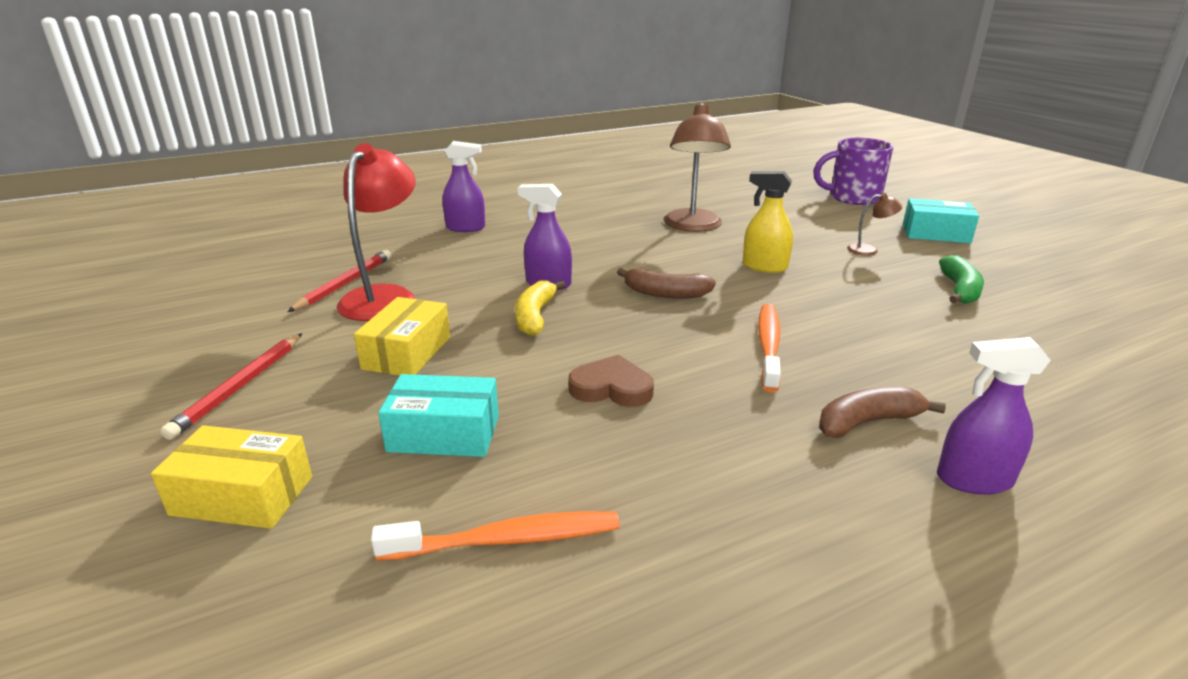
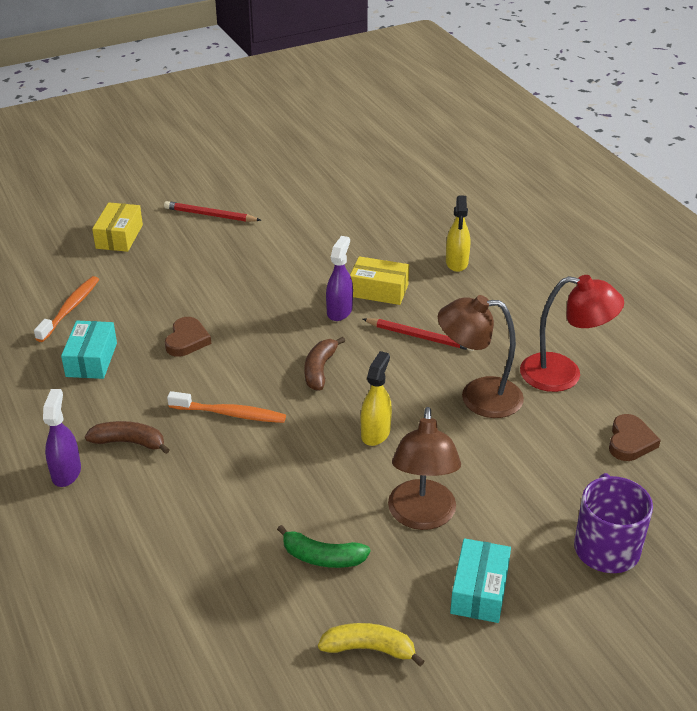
camera: 90 degrees right, 10 degrees up
(345, 284) = (340, 224): red pencil -> red pencil (420, 337)
(384, 296) = (319, 242): red lamp -> red lamp (563, 374)
(407, 352) = (240, 262): yellow box -> yellow box (379, 290)
(444, 434) = (153, 284): turquoise box -> turquoise box (91, 359)
(466, 228) = (456, 263): purple spray bottle -> yellow spray bottle
(506, 540) = (70, 309): orange toothbrush -> orange toothbrush turned 150 degrees counterclockwise
(535, 316) = (284, 307): yellow banana -> yellow banana (369, 649)
(731, 185) = (630, 441): none -> brown heart
(867, 422) = (129, 442): brown banana -> brown banana turned 60 degrees counterclockwise
(869, 250) = (421, 516): brown lamp -> brown lamp, size x2.20

